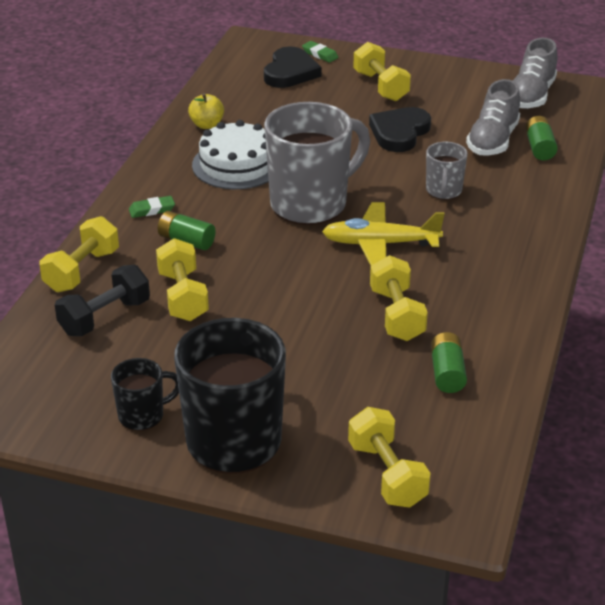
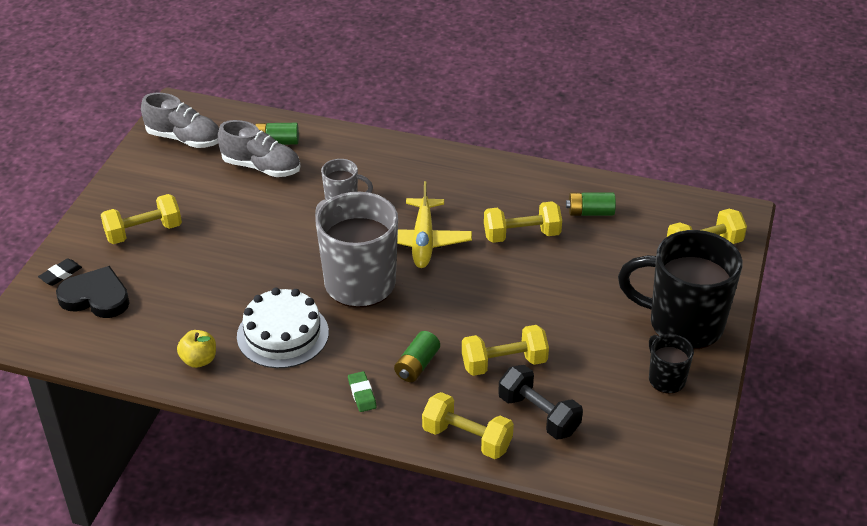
camera: 90 degrees left, 5 degrees up
(320, 54) = (60, 274): green eraser -> black eraser
(399, 133) = (238, 223): black heart -> none

